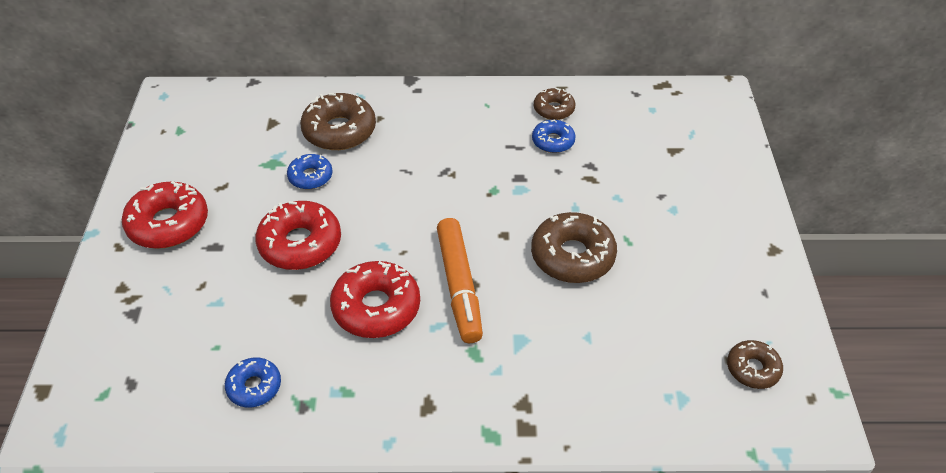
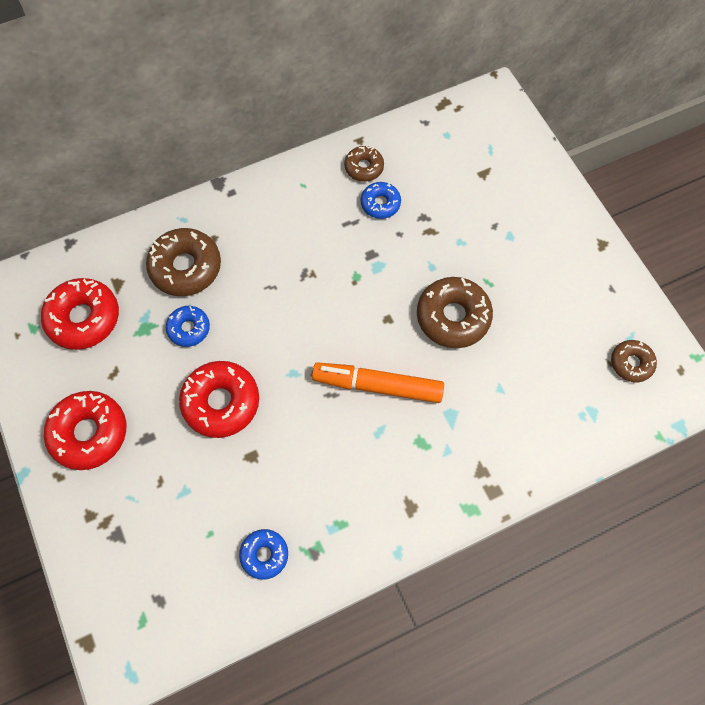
camera: 25 degrees left, 20 degrees up
(376, 307) = (321, 436): red donut -> red donut (84, 318)
(459, 286) = (377, 386): orange marker -> orange marker turned 135 degrees clockwise

